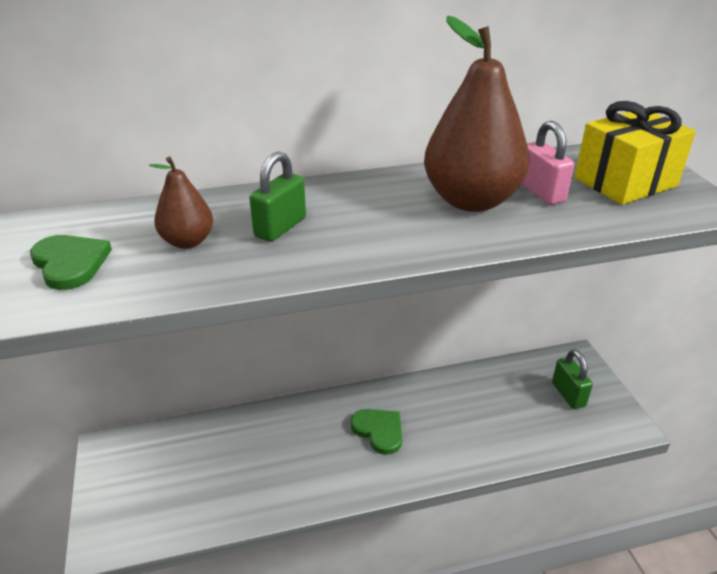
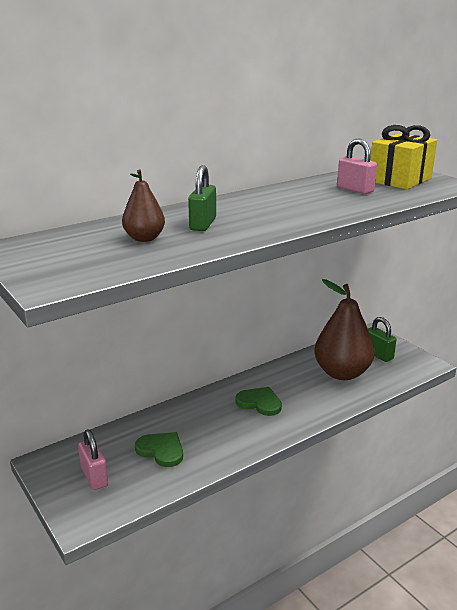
camera: 20 degrees left, 10 degrees down
(70, 263) = (68, 259): green heart -> green heart (161, 450)
(146, 484) = (94, 476): none -> pink padlock
(471, 200) = (315, 198): brown pear -> brown pear (342, 373)

